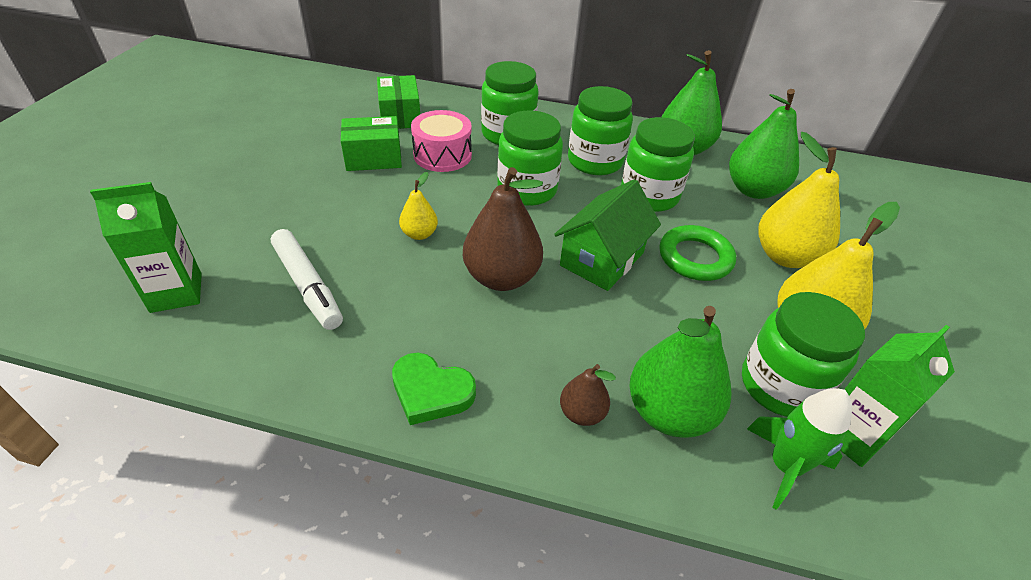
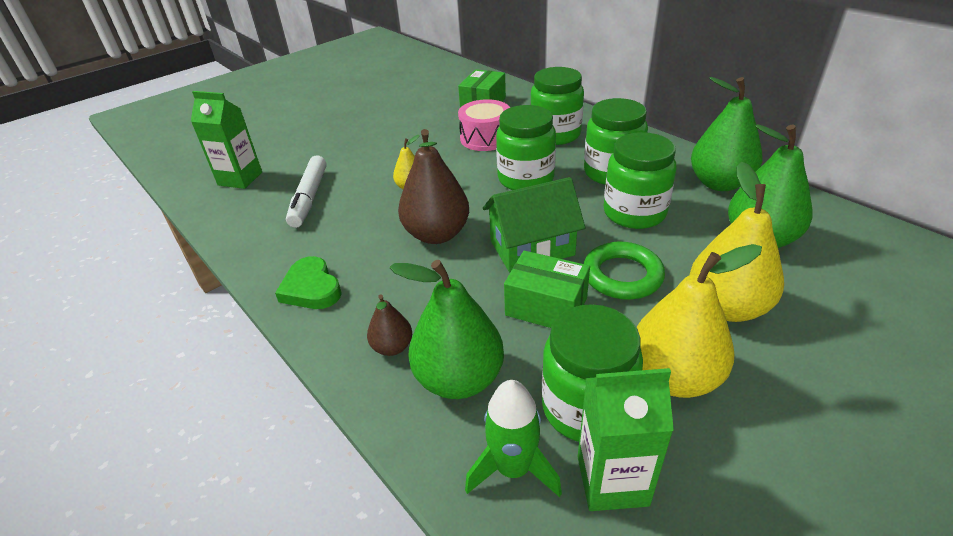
camera: 40 degrees right, 5 degrees down
(373, 158) = (433, 129): green box -> green box (546, 306)

